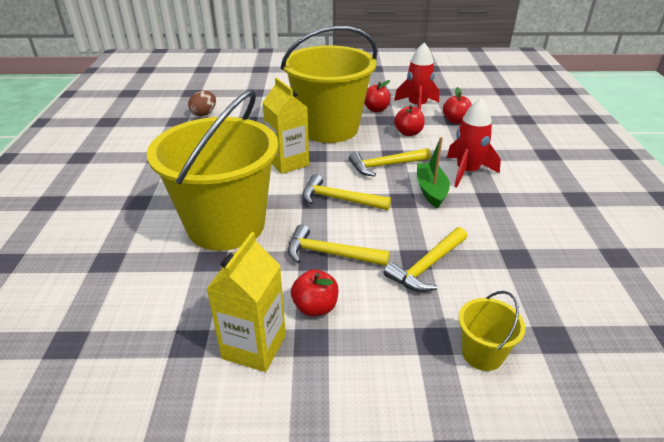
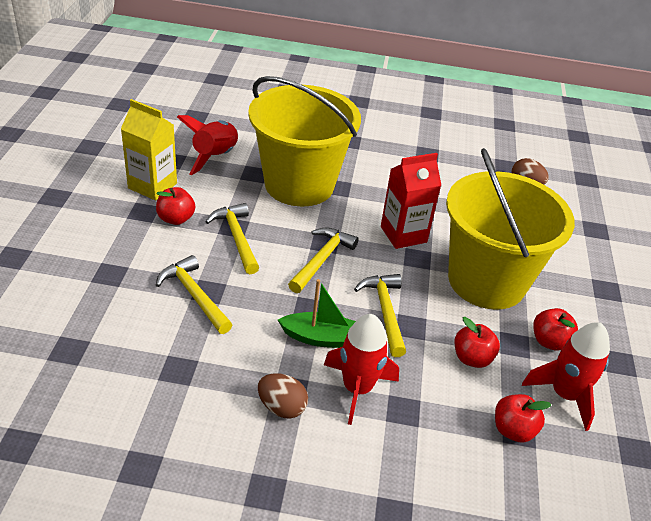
camera: 95 degrees right, 5 degrees up
(178, 299) = (215, 157): none -> red rocket
(288, 162) = (403, 234): yellow carton -> red carton
(330, 254) = (236, 238): yellow hammer -> yellow hammer turned 45 degrees counterclockwise
(482, 353) = (80, 297): yellow bucket -> none
(509, 200) = (281, 407): none -> brown egg

